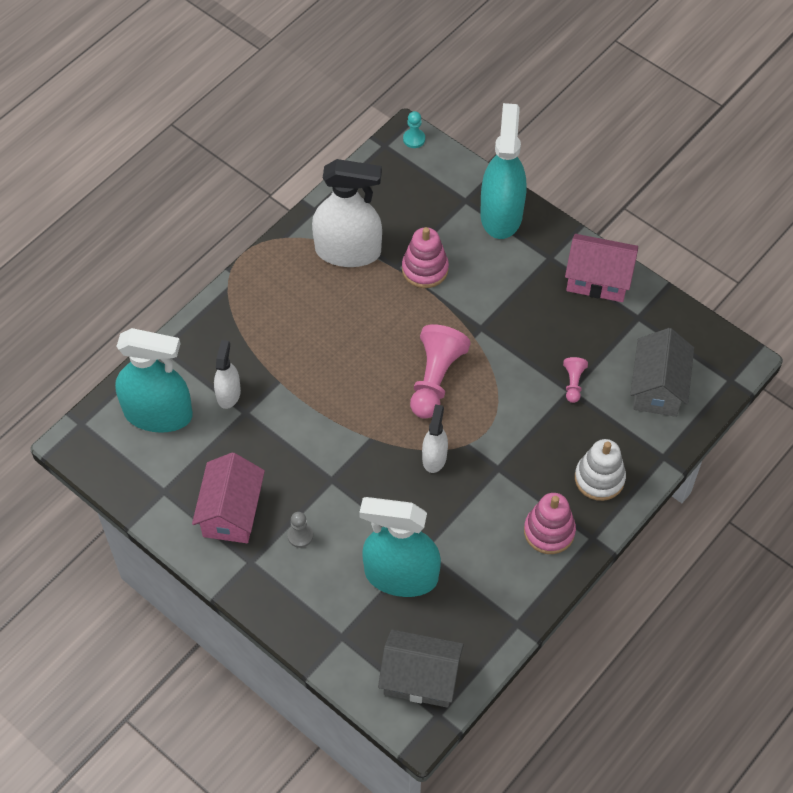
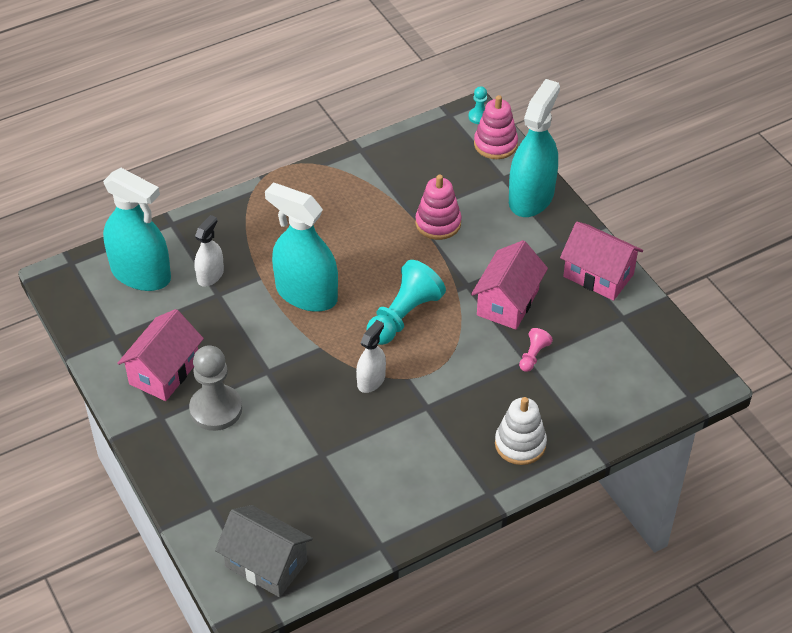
camera: 20 degrees right, 10 degrees down
(300, 536) = (216, 409): grey pawn -> grey pawn, size x2.07
(348, 251) = (374, 190): white spray bottle -> none
(401, 575) = (291, 470): turquoise spray bottle -> turquoise spray bottle (306, 294)
(435, 379) = (404, 316): pink pawn -> turquoise pawn
(526, 334) = (507, 302): none -> pink house
(549, 531) = (449, 475): pink stacking toy -> pink stacking toy (495, 144)
(657, 388) = (614, 382): grey house -> none

